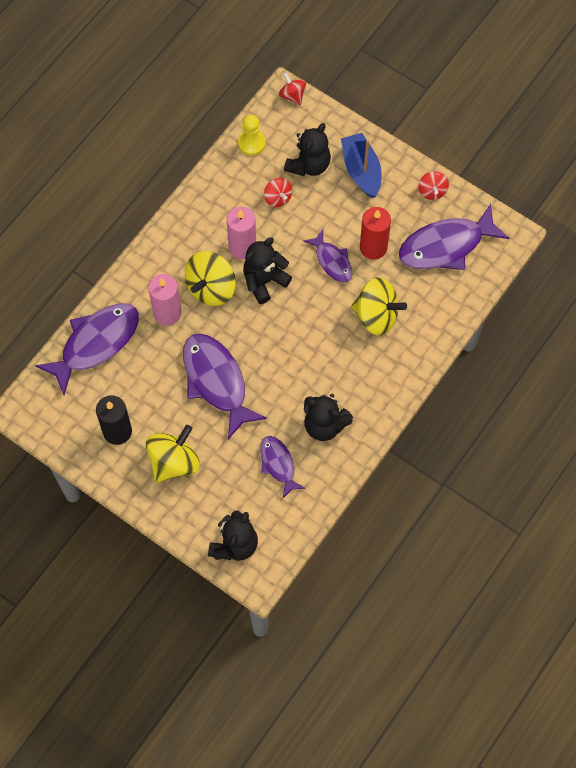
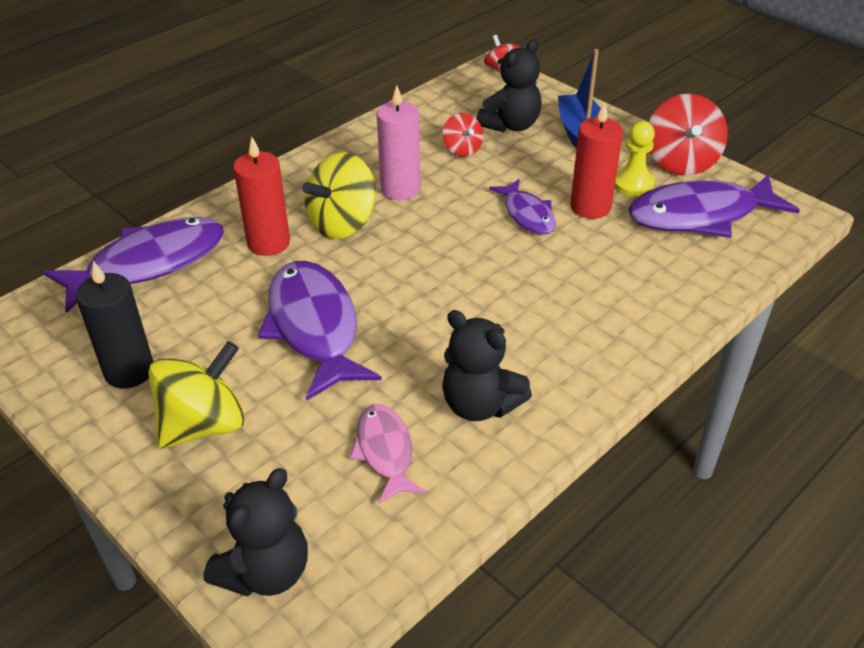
camera: 10 degrees right, 25 degrees down
(167, 313) = (268, 243): pink candle -> red candle
(251, 143) = (439, 102): yellow pawn -> yellow pawn (633, 184)
(264, 281) = (422, 224): black teddy bear -> none
(278, 464) = (385, 451): purple fish -> pink fish
(376, 316) = (587, 278): yellow spinning top -> none
(432, 191) = (680, 162): red spinning top -> red spinning top, size x1.81

